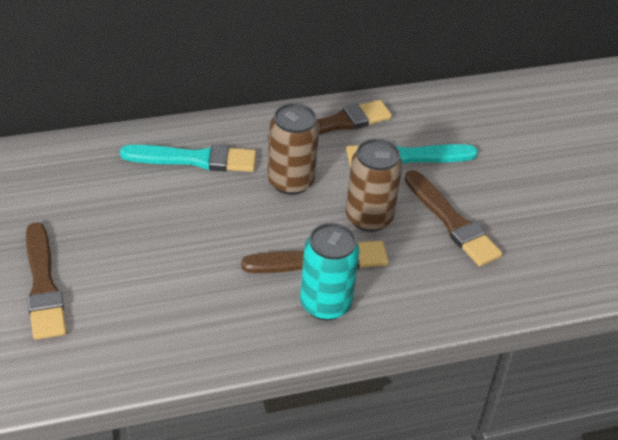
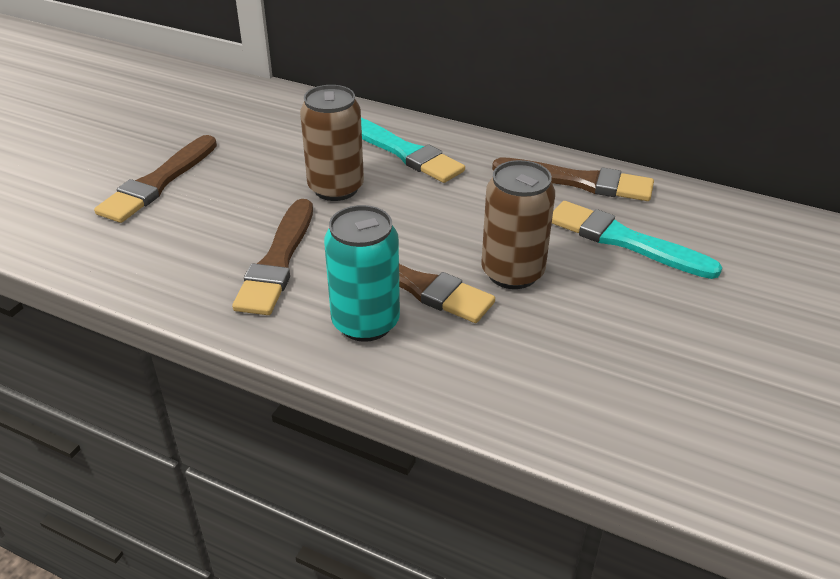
camera: 45 degrees right, 5 degrees down
(290, 181) = (470, 206): brown can -> brown can (336, 188)
(452, 222) = (606, 323): brown brush -> brown brush (278, 261)

